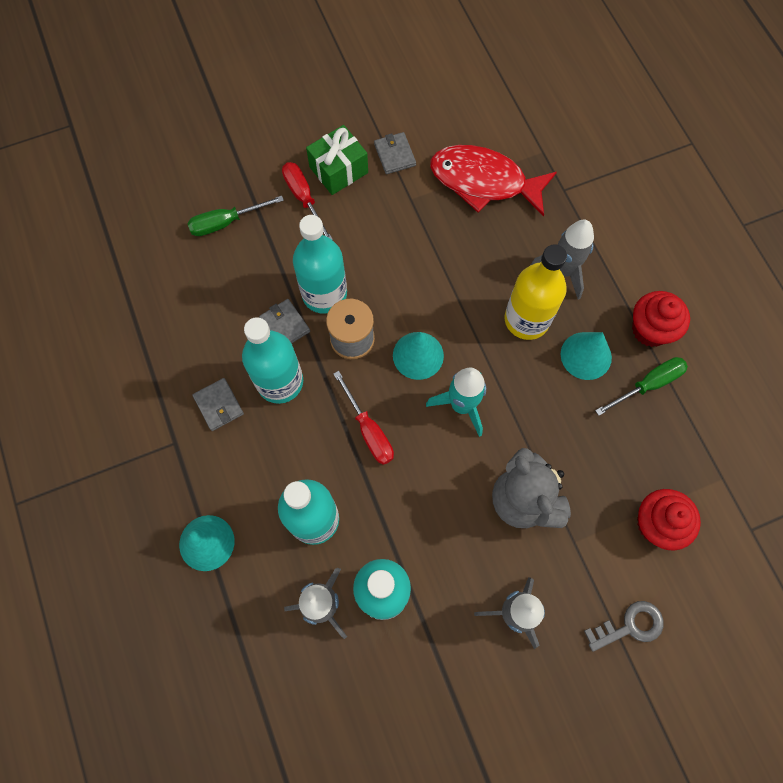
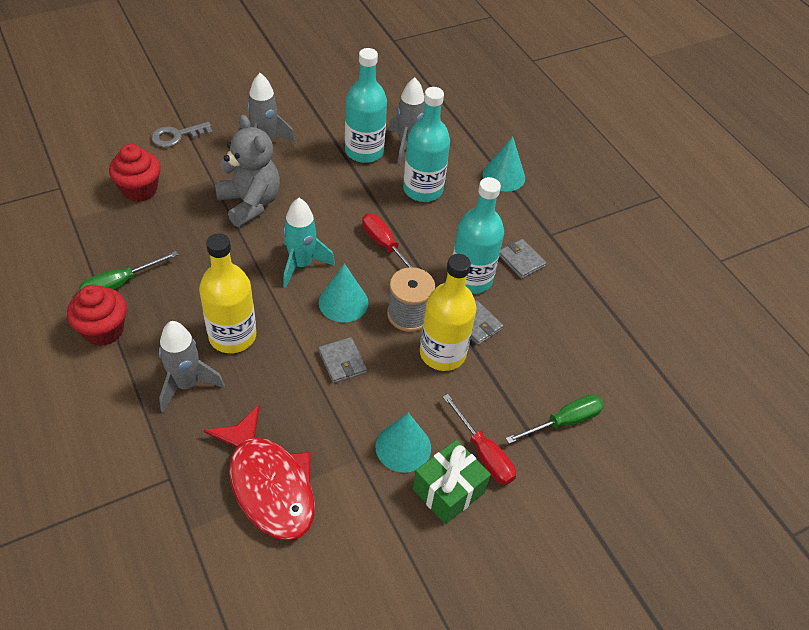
camera: 170 degrees right, 20 degrees down
(324, 294) = (442, 353): turquoise bottle -> yellow bottle
(395, 155) = (381, 514): grey wallet -> grey wallet (342, 362)
(484, 181) = (269, 484): red fish -> red fish turned 45 degrees clockwise
(586, 355) = (176, 306): turquoise cone -> turquoise cone (403, 447)

